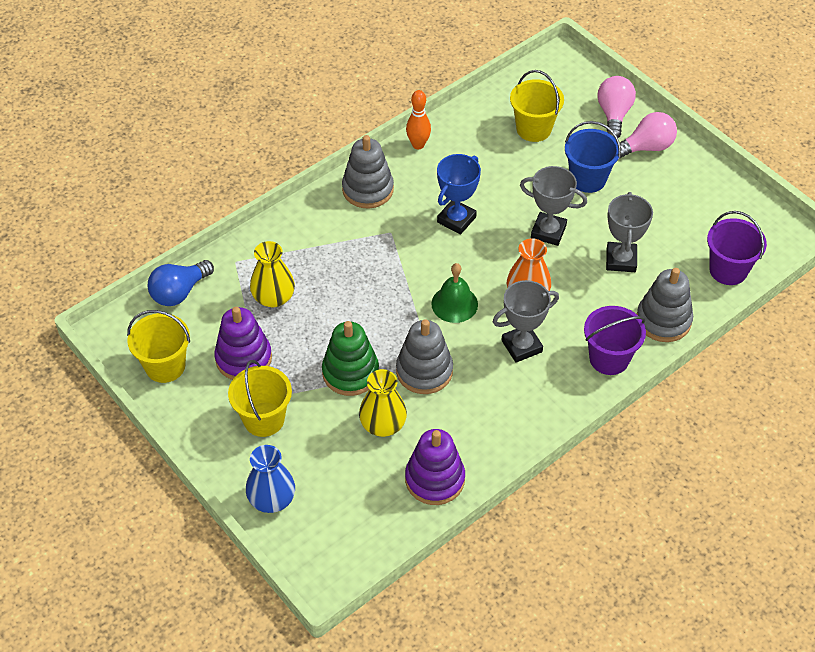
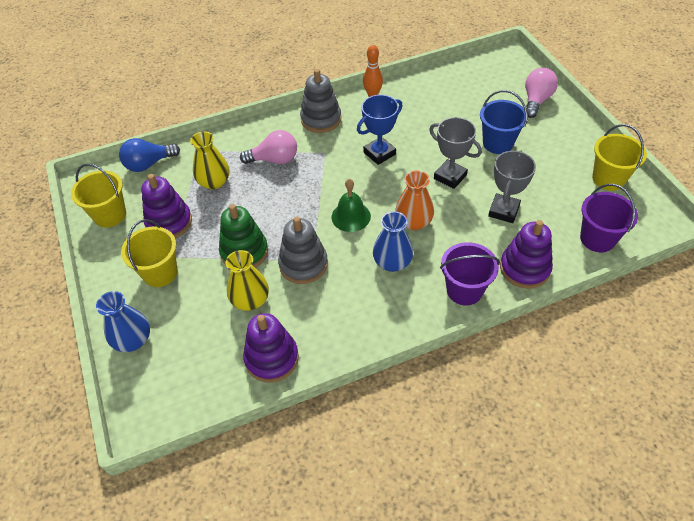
camera: 20 degrees right, 0 degrees up
(521, 346) = (392, 262): grey trophy -> blue vase
(533, 129) = (467, 99): yellow bucket -> yellow bucket (608, 179)
(646, 147) = (555, 129): pink light bulb -> pink light bulb (274, 159)
(663, 320) = (524, 268): grey stacking toy -> purple stacking toy

